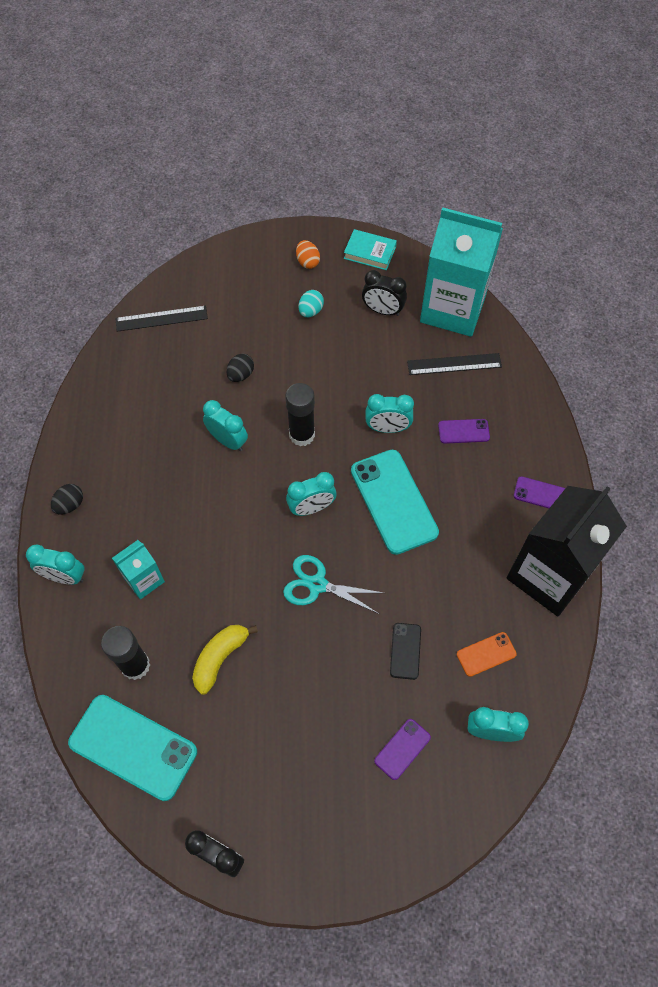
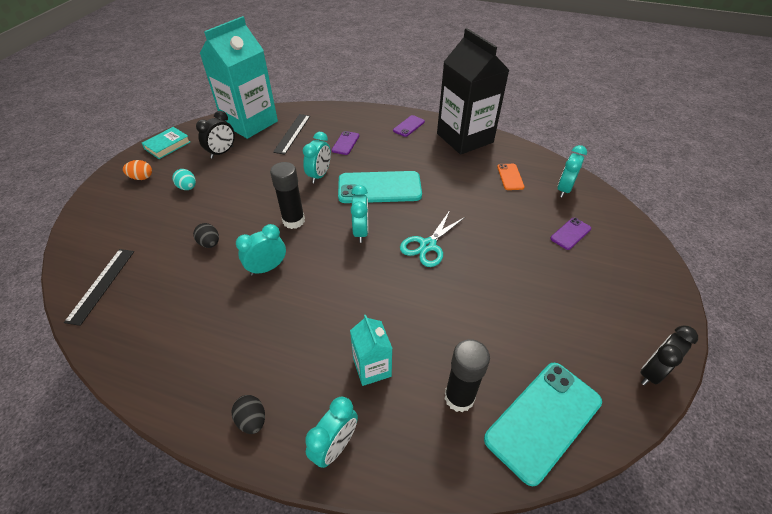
camera: 70 degrees left, 15 degrees down
(220, 658) = (471, 325): yellow banana -> none
(402, 749) = (570, 233): purple phone -> purple phone turned 75 degrees clockwise
(405, 651) = (497, 213): black phone -> none

